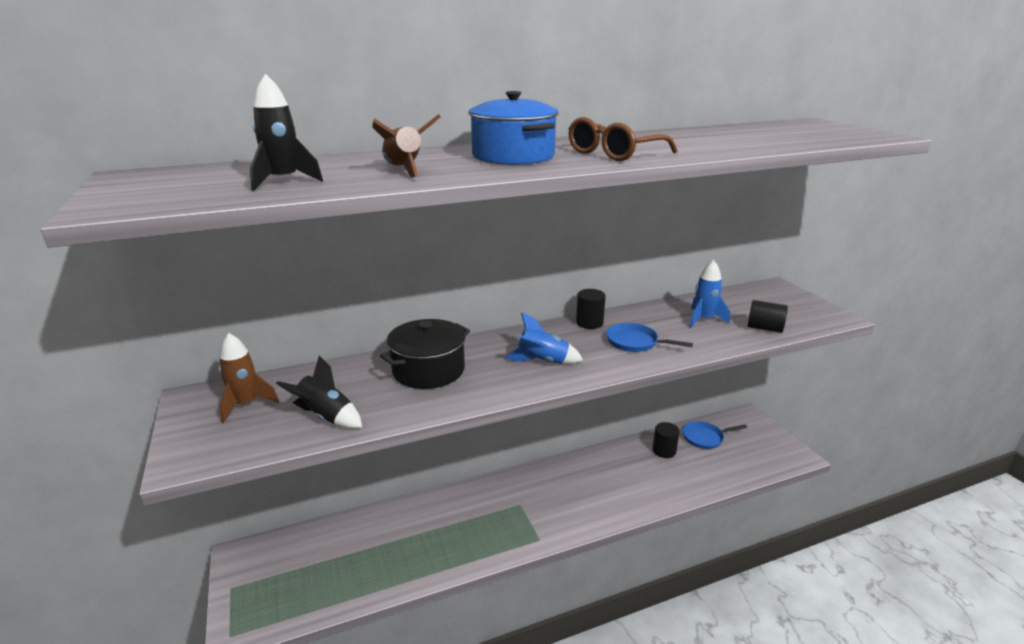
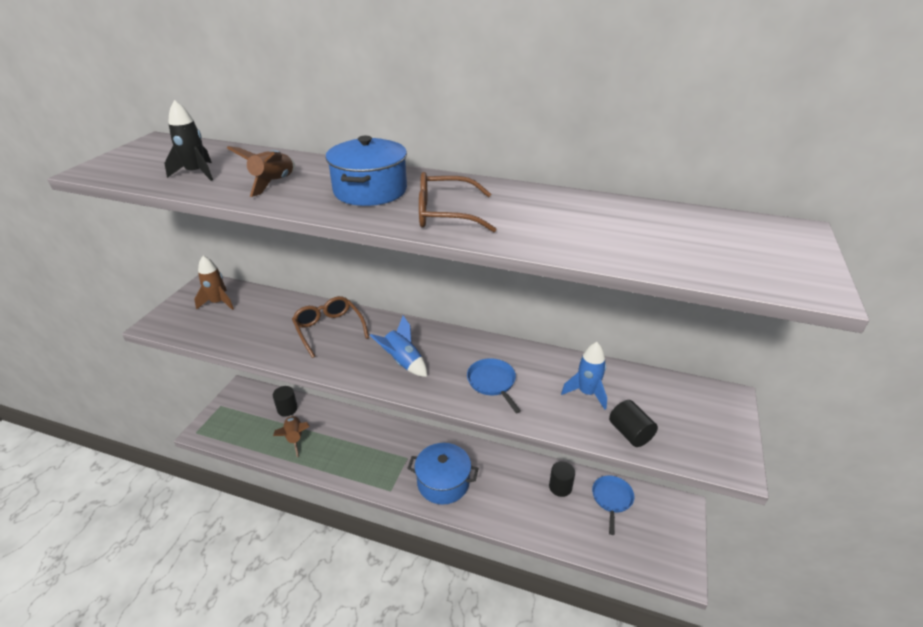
camera: 40 degrees right, 10 degrees up
(326, 417) = (238, 333): black rocket -> none
(379, 559) = (295, 438): none -> brown rocket
(428, 370) = (329, 329): black pot -> brown glasses
(576, 503) = (443, 482): none -> blue pot
(589, 323) = (486, 346): black cylinder -> black cylinder (287, 409)
(705, 437) = (612, 499): blue pan -> blue pan turned 75 degrees clockwise

